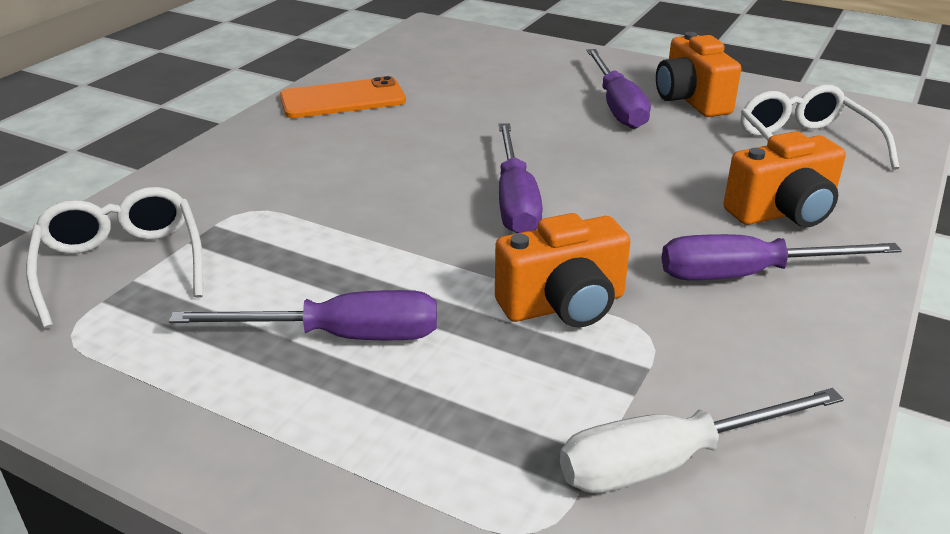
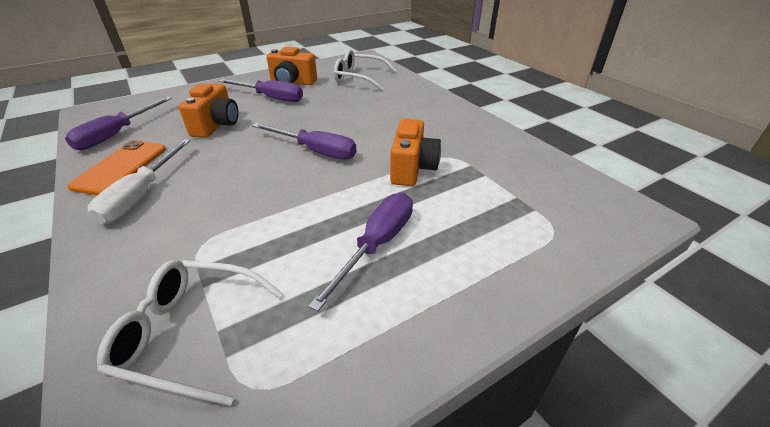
camera: 60 degrees left, 5 degrees up
(668, 461) = (528, 182): white screwdriver -> white screwdriver (141, 195)
(748, 274) = (430, 122): purple screwdriver -> purple screwdriver (117, 134)
(783, 212) = (398, 100): orange camera -> orange camera (216, 125)

